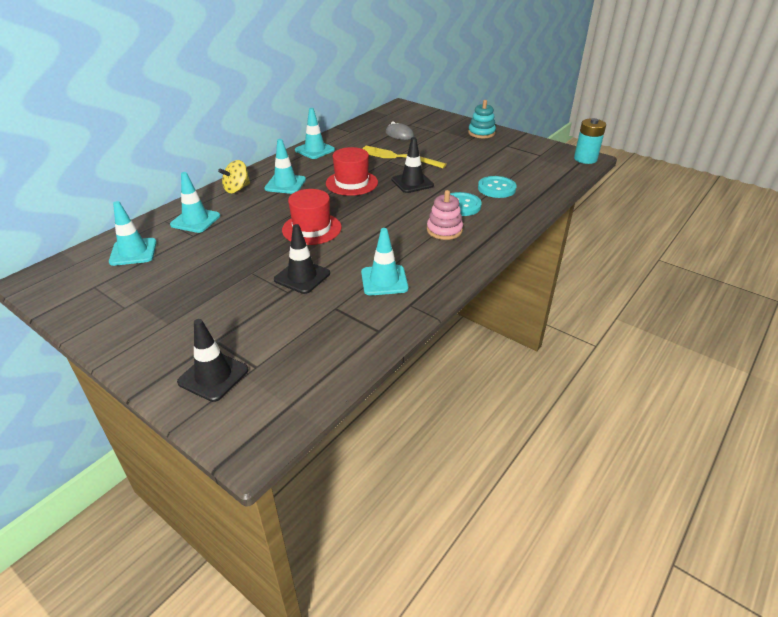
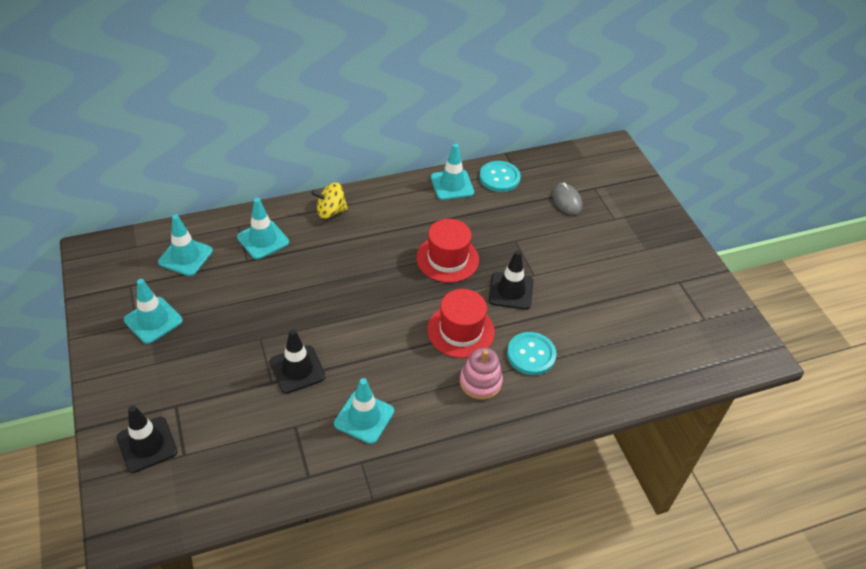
camera: 30 degrees right, 10 degrees up
(285, 184) = (380, 227): turquoise traffic cone -> turquoise traffic cone (153, 320)
(311, 229) = (355, 308): red hat -> red hat (460, 330)
(398, 157) = (531, 240): yellow fork -> none
(481, 133) = (668, 244): turquoise stacking toy -> none
(496, 188) = (596, 348): turquoise button -> turquoise button (499, 178)
(585, 159) = (756, 355): turquoise battery -> none

